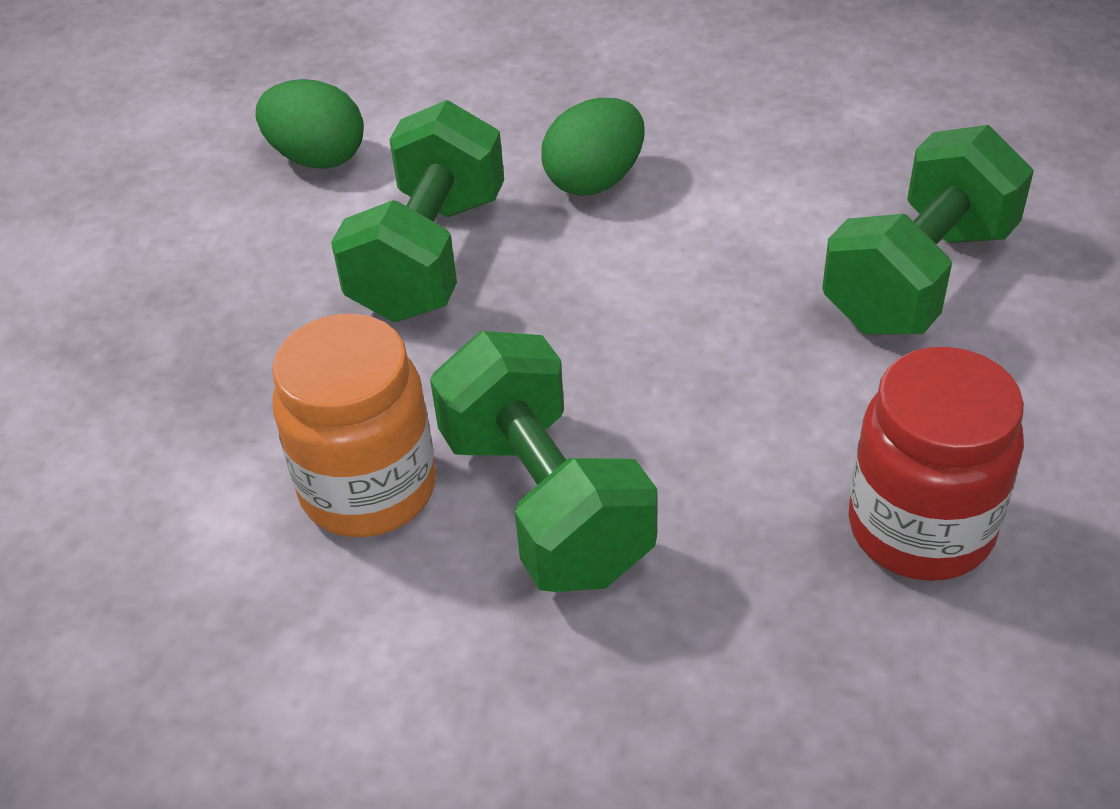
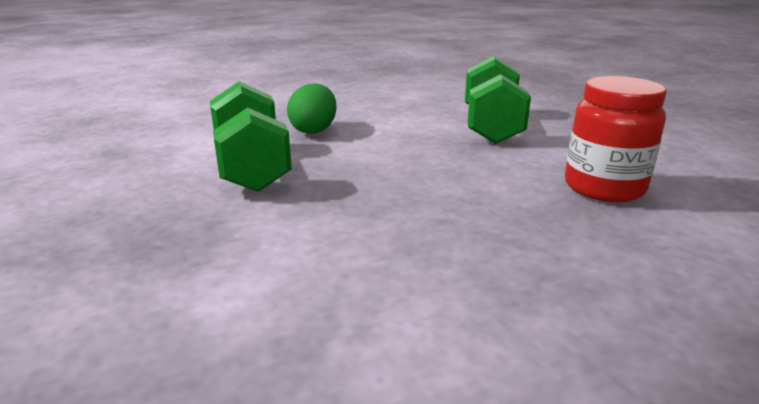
camera: 35 degrees left, 20 degrees down
(317, 158) = (146, 151): green egg -> none
(368, 489) = (314, 257): orange jar -> none
(545, 503) = (427, 231): green dumbbell -> none

